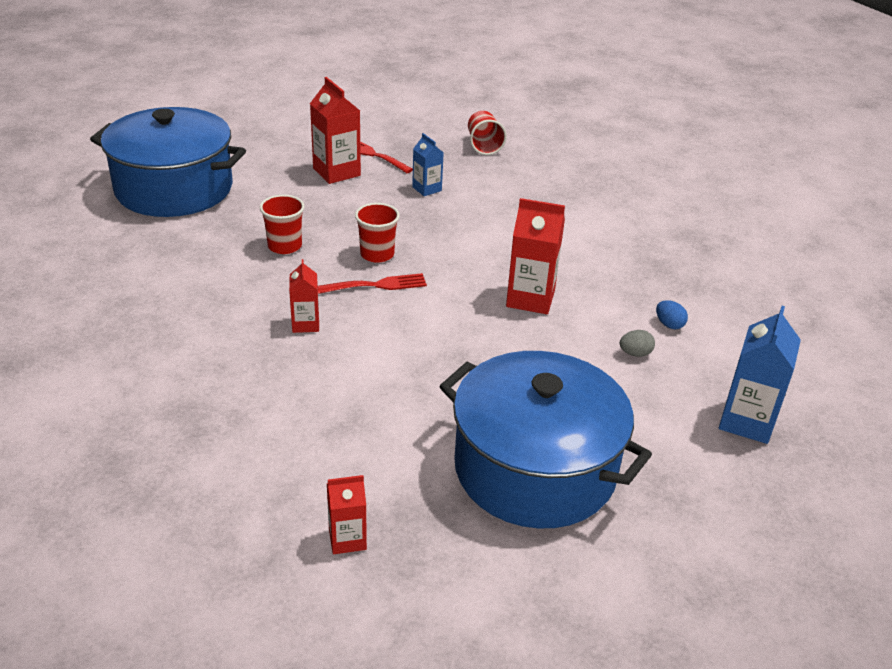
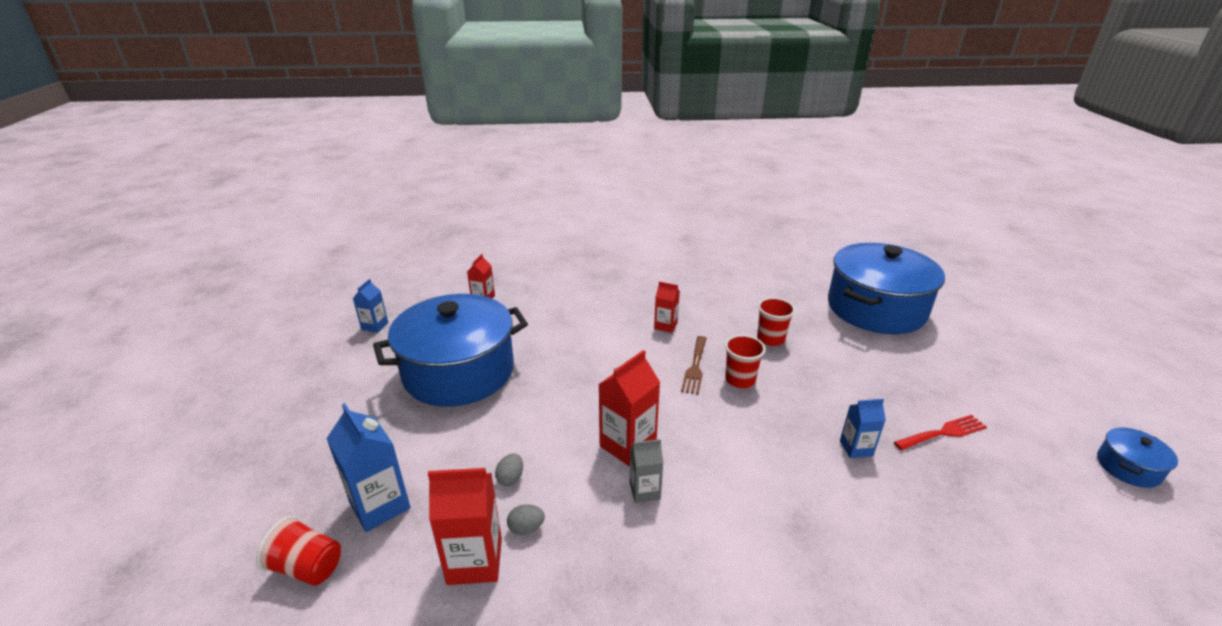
camera: 120 degrees right, 5 degrees down
(336, 172) = (901, 396): red carton -> red carton (475, 561)
(355, 95) = (1128, 467): none -> blue pot
(377, 285) = (695, 367): red fork -> brown fork
(484, 145) = (977, 546): red cup -> red cup (307, 567)
(518, 642) = (375, 326): none -> blue carton
(571, 277) = (644, 491): none -> grey carton
(669, 324) = (526, 528): blue egg -> grey egg

